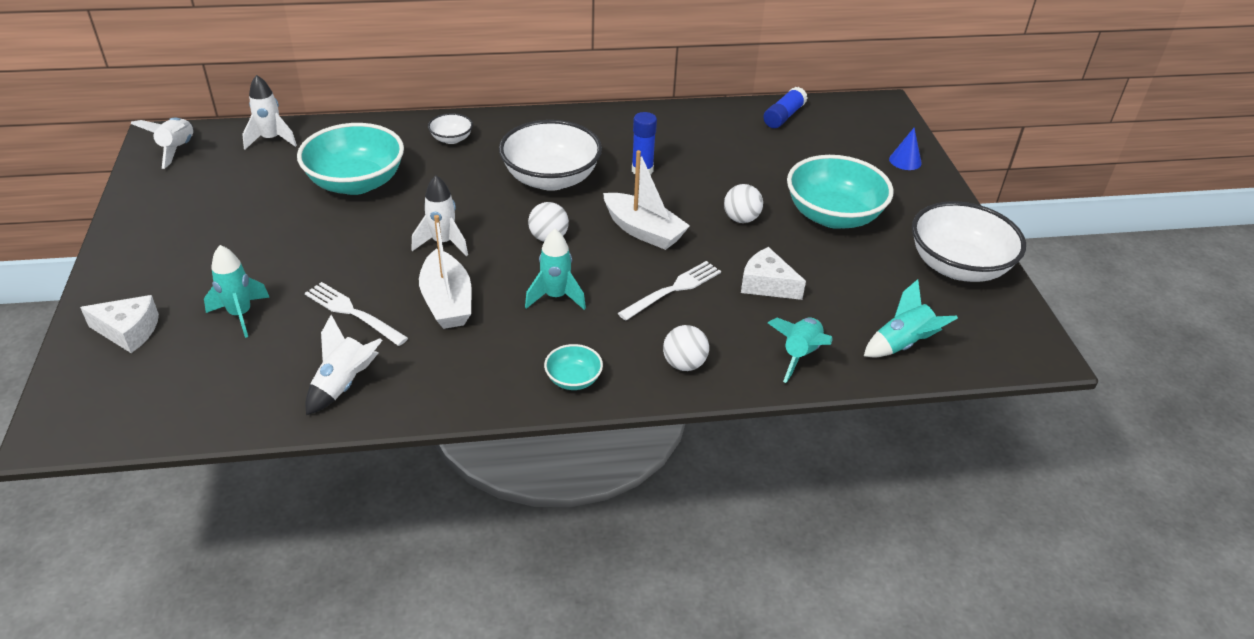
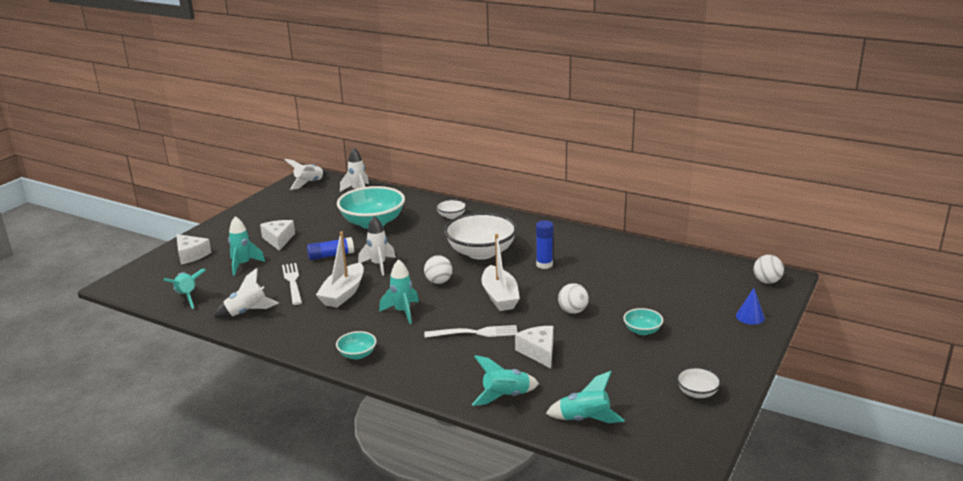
camera: 40 degrees right, 15 degrees down
(215, 401) = (187, 297): none -> turquoise rocket
(245, 255) = (278, 239): none -> white cheese
(684, 364) = (428, 372): white ball -> white ball (766, 281)
(784, 116) = (689, 263): blue glue stick -> blue glue stick (331, 256)
(833, 216) = (642, 331): turquoise bowl -> turquoise bowl, size x0.46
(958, 266) = (697, 392): white bowl -> white bowl, size x0.46

